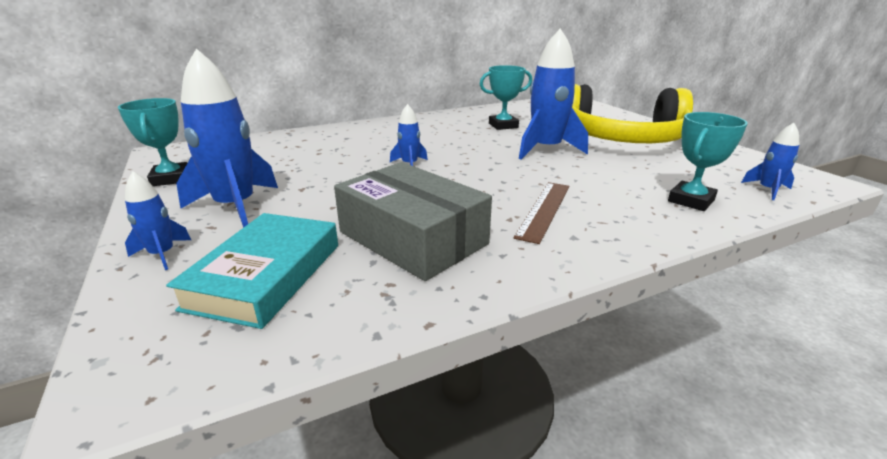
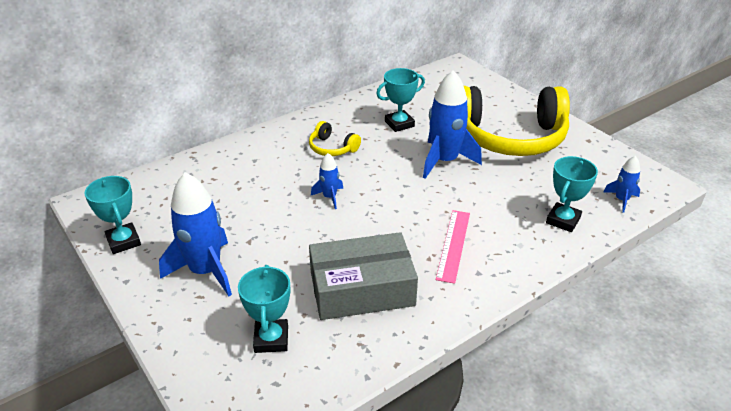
camera: 10 degrees left, 10 degrees up
(162, 254) = (182, 330): blue rocket -> none
(266, 275) = (271, 339): turquoise book -> turquoise trophy
(413, 238) = (362, 289): grey box -> grey box turned 45 degrees counterclockwise
(428, 135) = (332, 148): none -> yellow headphones
(544, 210) = (453, 245): brown ruler -> pink ruler

